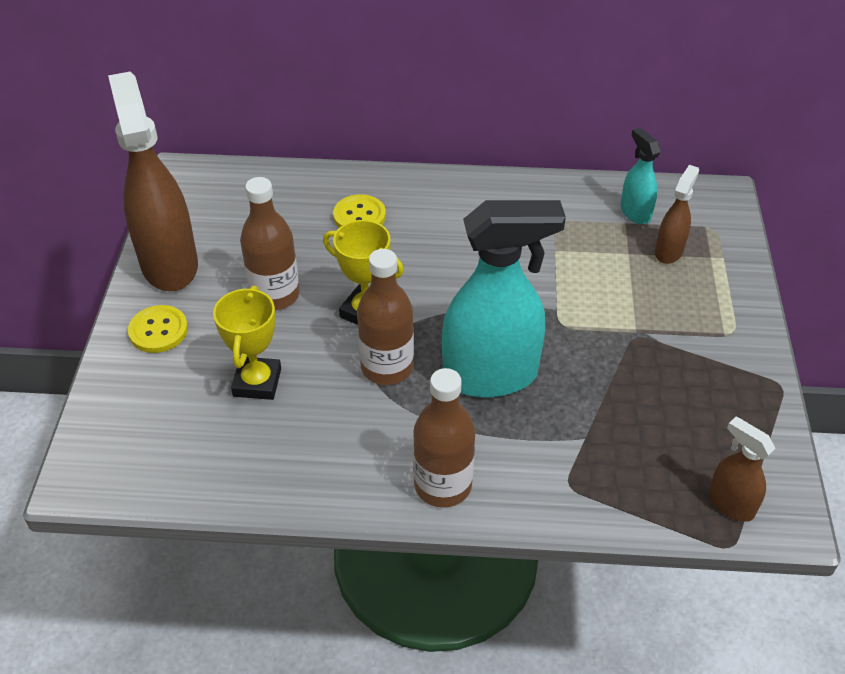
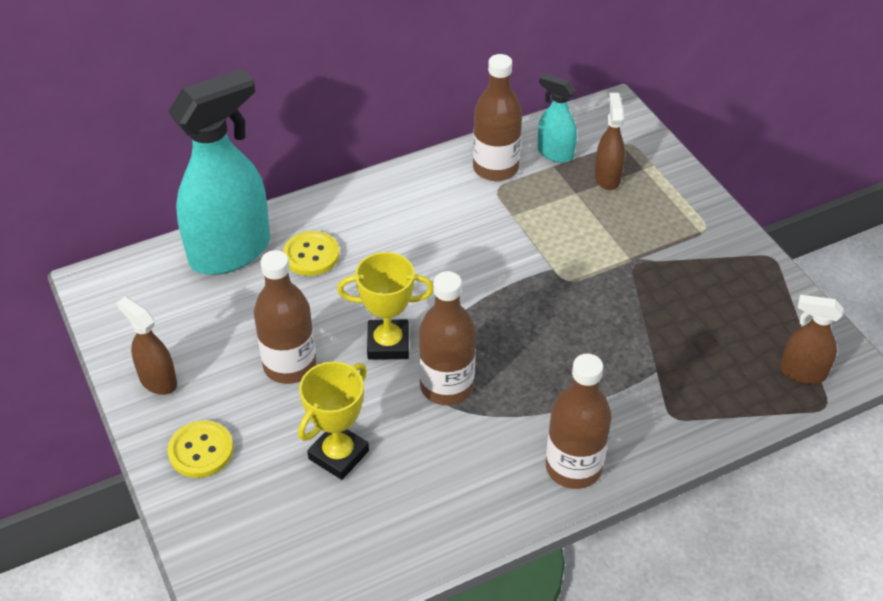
camera: 30 degrees left, 0 degrees up
(169, 264) = (158, 381): brown spray bottle -> brown spray bottle, size x0.48
(257, 382) = (339, 455): yellow trophy -> yellow trophy turned 60 degrees clockwise
(491, 376) = (542, 352): turquoise spray bottle -> turquoise spray bottle (231, 251)
(570, 205) = (495, 168): none -> brown bottle

